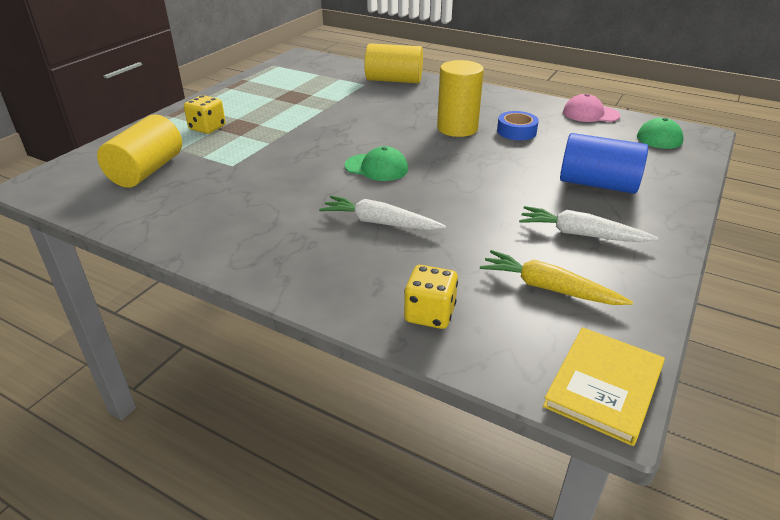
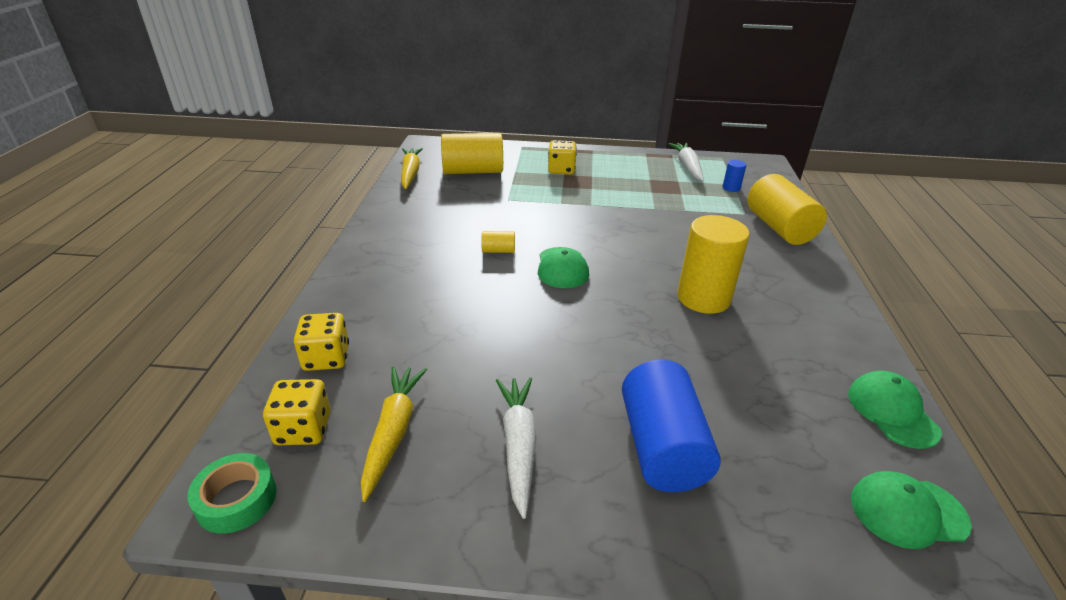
camera: 65 degrees right, 0 degrees up
(98, 208) = (410, 173): none -> yellow carrot
(322, 190) = (498, 251): none -> yellow cylinder
(324, 77) = (731, 188): none -> blue cylinder
(380, 223) = (460, 295): white carrot -> white carrot (687, 167)
(516, 131) = (746, 346): blue tape -> none
(527, 338) = (303, 429): none -> yellow dice
(590, 114) = (892, 411): pink cap -> green cap
(604, 386) = (237, 499): yellow book -> green tape

